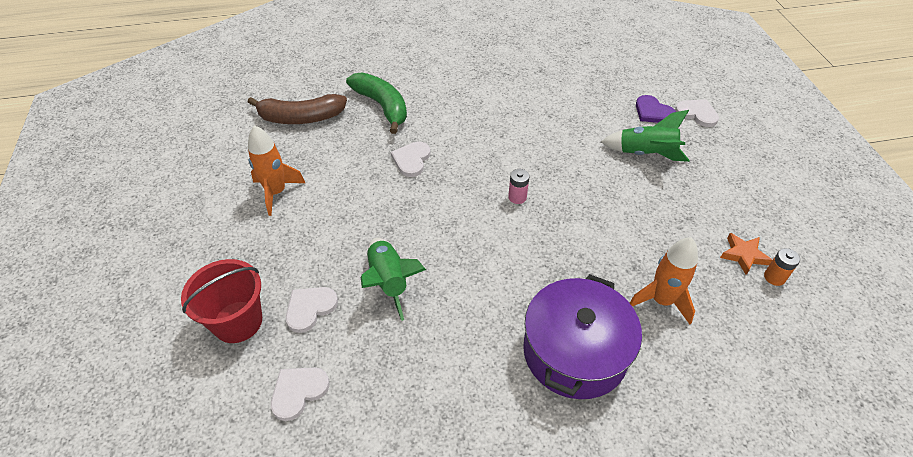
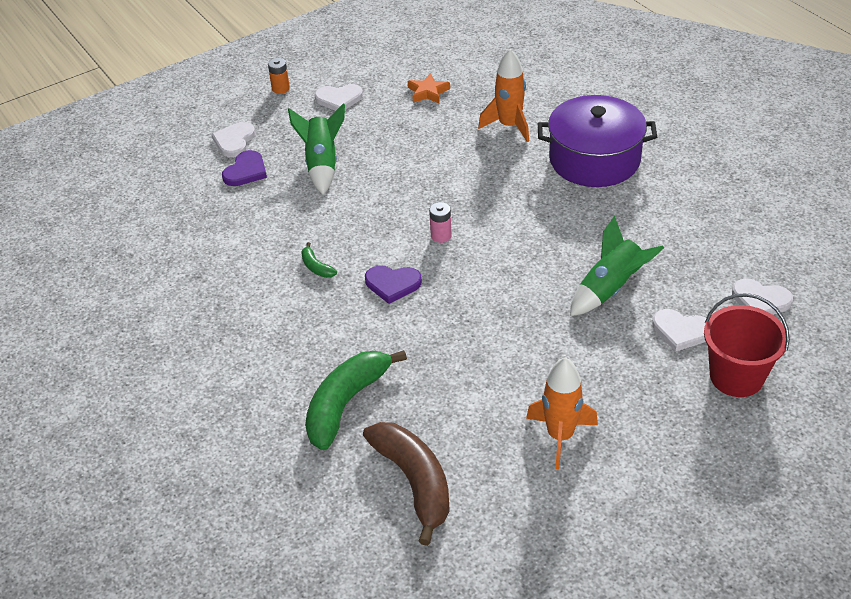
camera: 110 degrees left, 5 degrees down
(411, 160) = (432, 336): white heart -> white heart (339, 99)
(477, 155) = (392, 284): none -> purple heart
(519, 123) = (316, 267): none -> green banana
(774, 277) = (442, 75): orange battery -> orange battery (280, 88)

